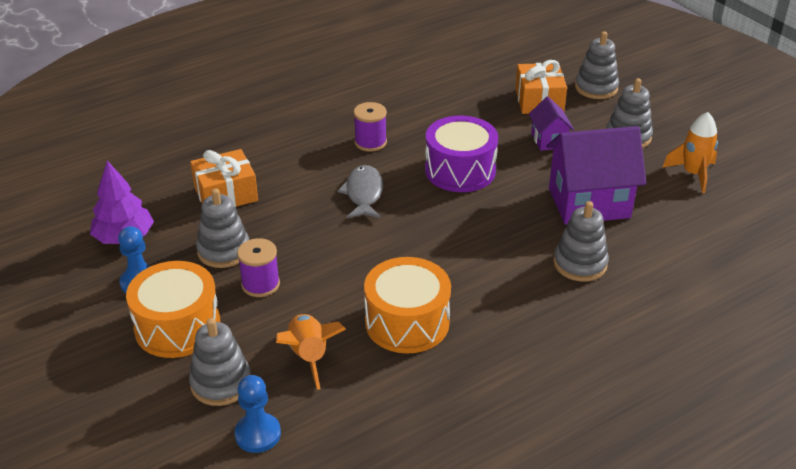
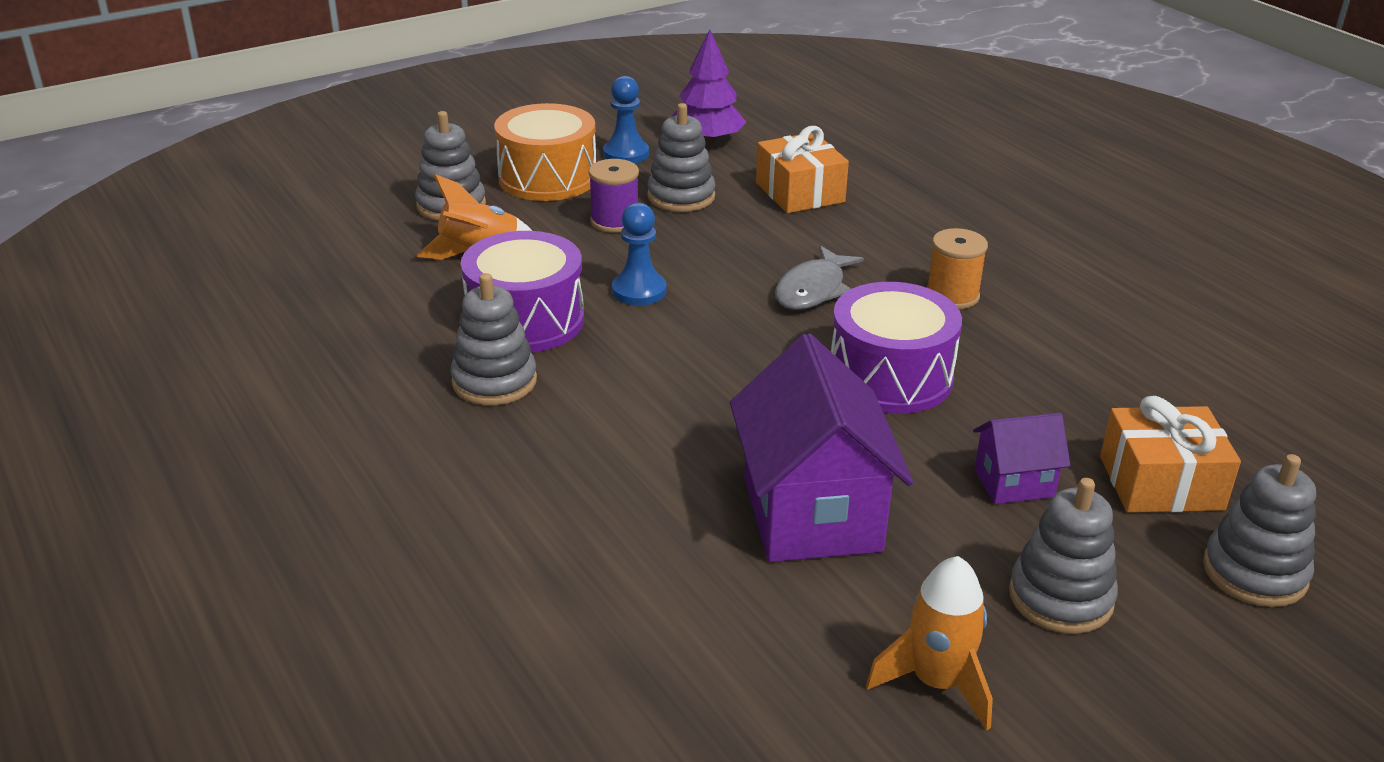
camera: 90 degrees right, 5 degrees down
(258, 434) = (368, 228): blue pawn -> blue pawn (639, 291)
(363, 193) = (813, 290): grey fish -> grey fish turned 120 degrees clockwise
(370, 142) = (952, 296): purple spool -> orange spool
(407, 322) = (525, 320): orange drum -> purple drum
(580, 264) = (637, 485): grey stacking toy -> grey stacking toy (494, 381)

